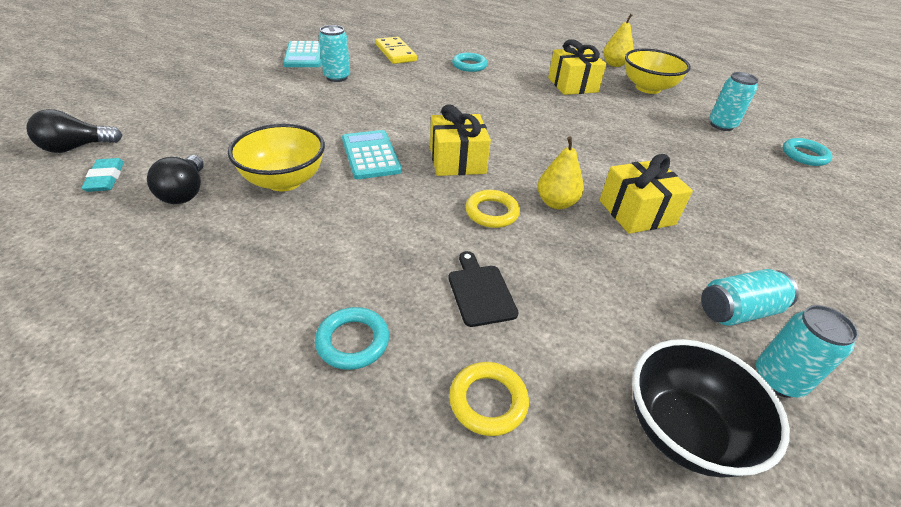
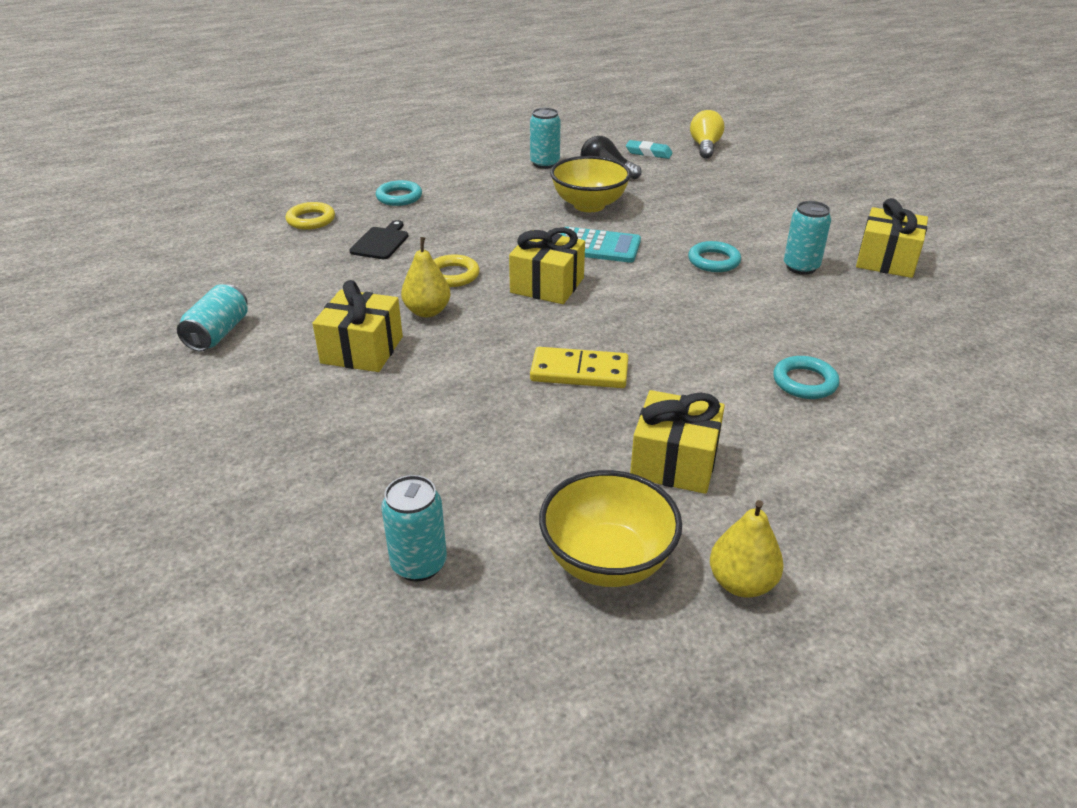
camera: 125 degrees right, 5 degrees down
(76, 148) = (705, 147): black light bulb -> yellow light bulb
(304, 55) = (886, 260): turquoise calculator -> yellow gift
(395, 53) = (880, 330): yellow domino -> yellow domino (579, 372)
(480, 292) = (381, 242): black cutting board -> black cutting board turned 90 degrees counterclockwise
(683, 431) = (209, 264): black bowl -> none
(778, 379) = (168, 314): turquoise can -> turquoise can (544, 164)
(804, 155) = (260, 599): turquoise ring -> turquoise ring (713, 261)

